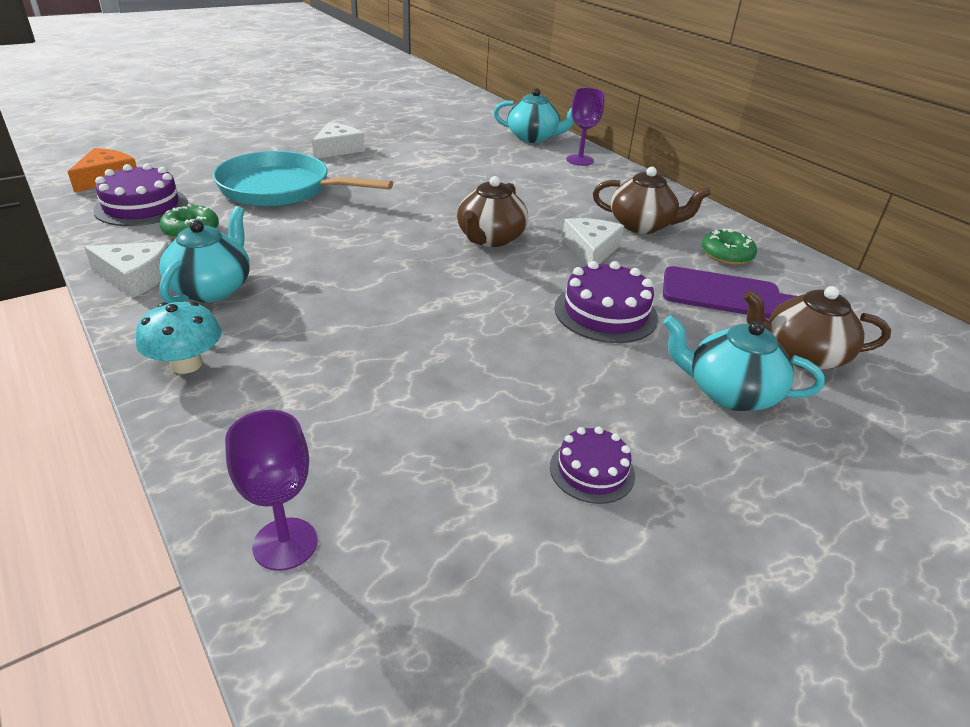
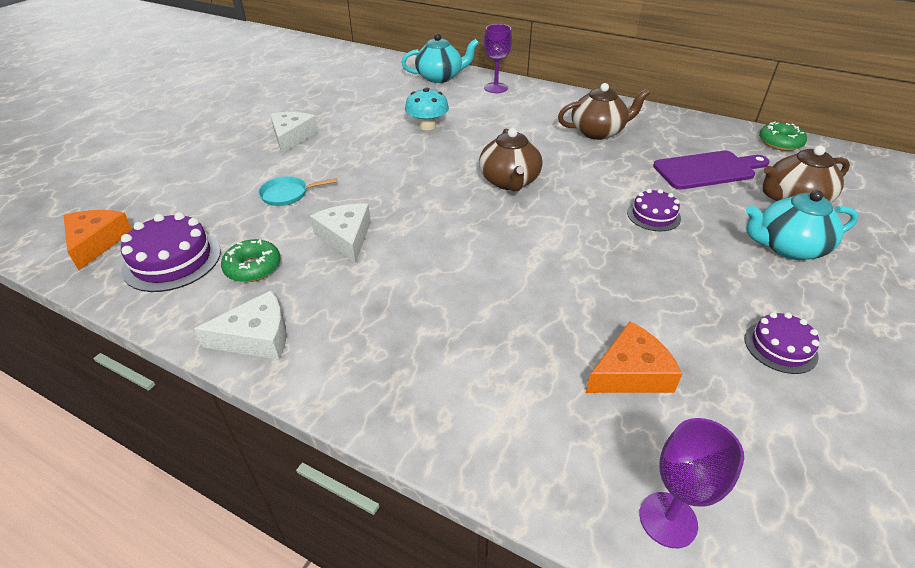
camera: 25 degrees left, 5 degrees up
(186, 364) = (407, 402): turquoise mushroom -> turquoise mushroom (427, 126)
(212, 288) = (342, 318): turquoise teapot -> none
(281, 189) = (287, 194): turquoise pan -> turquoise pan, size x0.43
(403, 425) = (631, 372): none -> orange cheese
(590, 250) = (588, 166): white cheese -> white cheese (346, 237)
(605, 312) = (653, 215): purple cake -> purple cake, size x0.62
(726, 255) = (673, 137): green donut -> green donut (780, 143)

